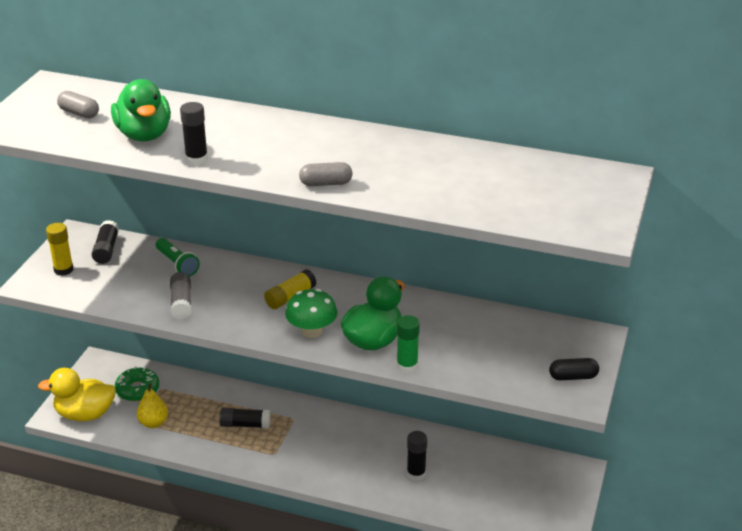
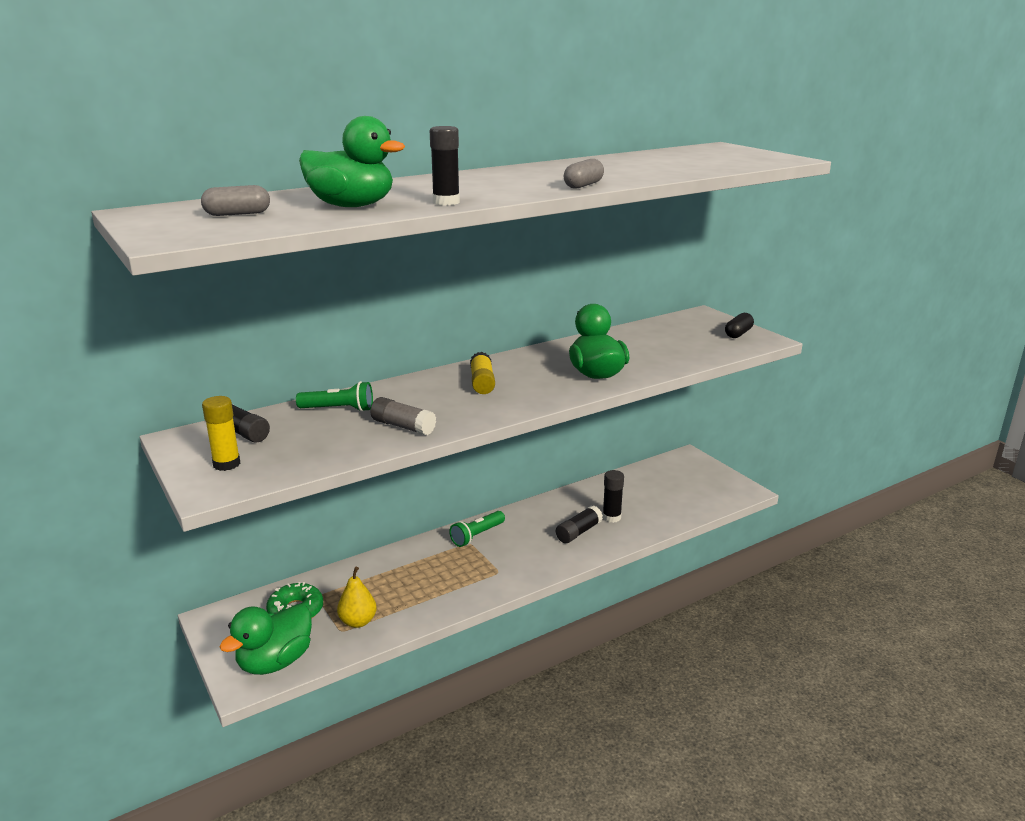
camera: 50 degrees left, 10 degrees down
(85, 414) = (275, 662): yellow duck -> green duck
(245, 424) = (440, 570): black glue stick -> black glue stick (578, 532)
(307, 417) = (477, 535): none -> green flashlight
(312, 331) = (545, 390): green mushroom -> none
(407, 366) = (648, 374): green glue stick -> none

